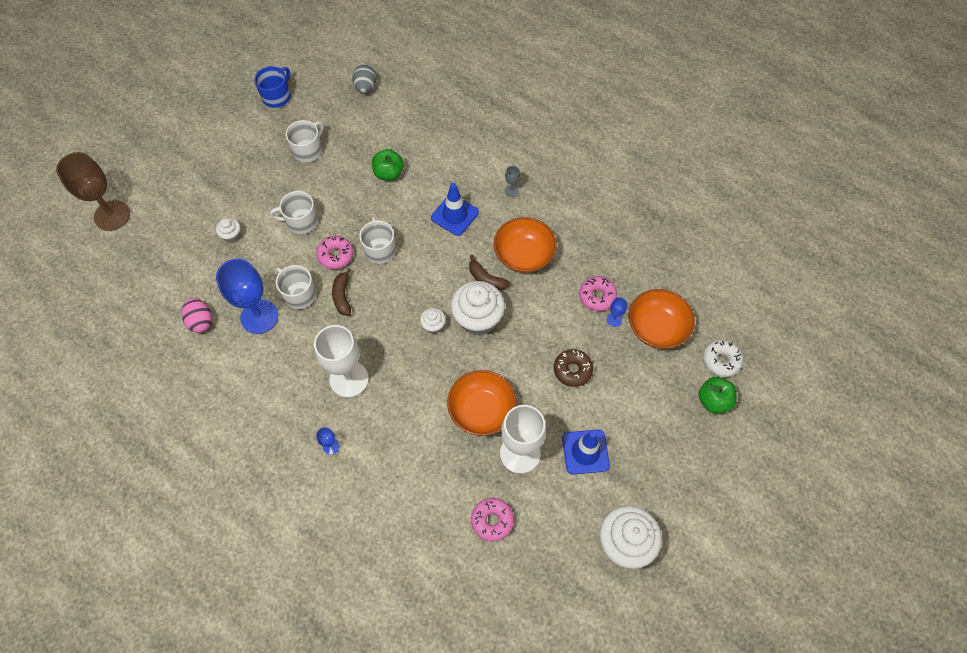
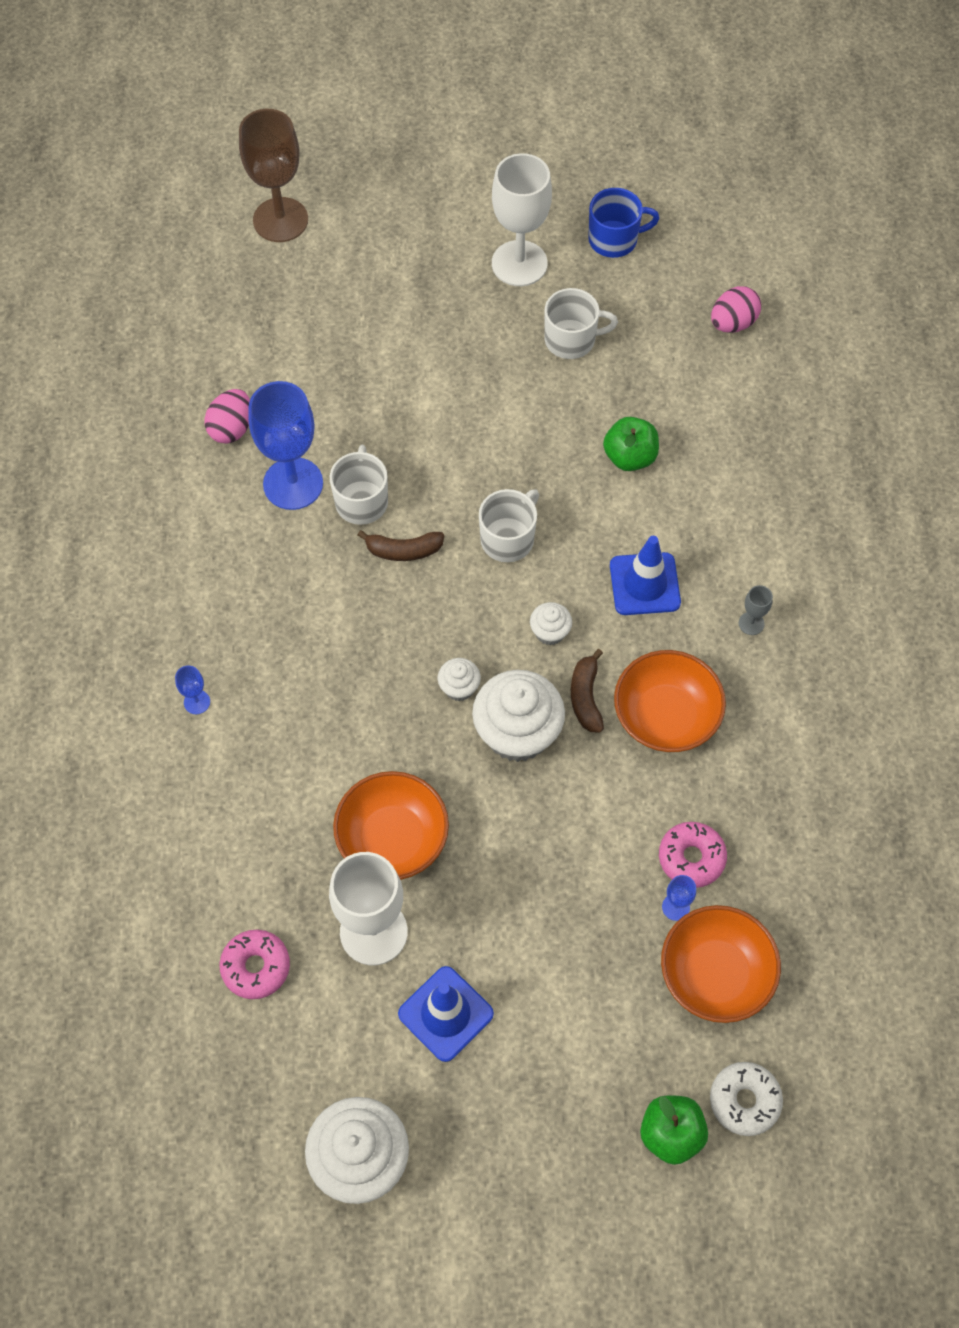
camera: 50 degrees right, 0 degrees up
(232, 235) = (372, 362): white cupcake -> white cupcake (550, 632)
(301, 221) = (462, 418): white mug -> none
(335, 255) = (452, 496): pink donut -> none
(342, 296) = (403, 550): brown banana -> brown banana turned 135 degrees counterclockwise
(349, 379) = (300, 650): white goblet -> white goblet (519, 263)
(365, 87) = (732, 323): grey egg -> pink egg
(572, 370) = (550, 909): brown donut -> none

